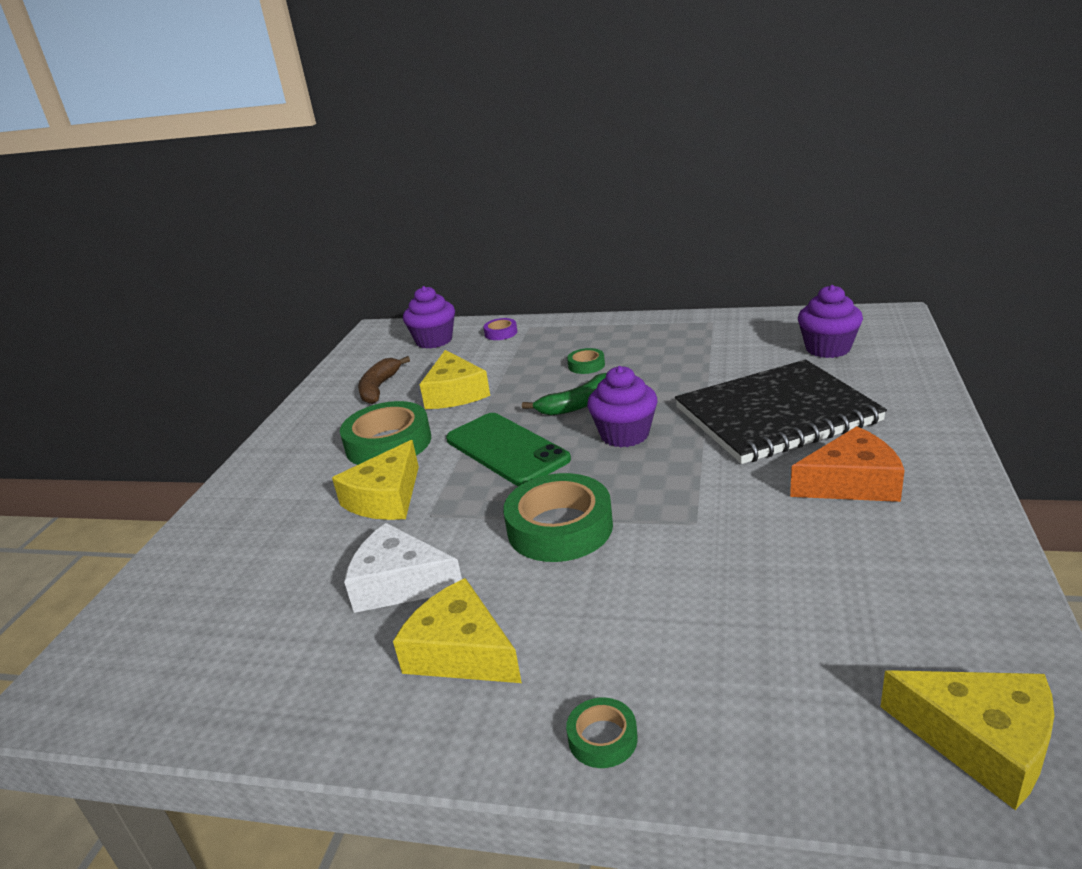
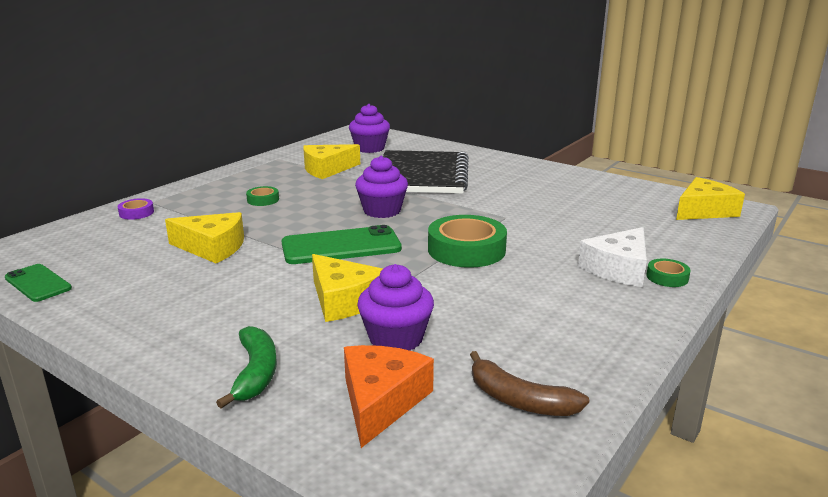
camera: 70 degrees left, 5 degrees down
(349, 365) = (38, 283): none -> green phone
(379, 388) = (129, 276): brown banana -> brown banana (519, 400)
(388, 443) = (251, 287): green tape -> none
(400, 583) = (472, 311): white cheese -> white cheese (618, 269)
(434, 340) = (82, 238): purple cupcake -> purple cupcake (396, 339)
(461, 652) = (568, 302): yellow cheese -> yellow cheese (327, 169)
(577, 405) = (317, 214): green banana -> green banana (255, 373)
(851, 483) = (510, 180): orange cheese -> orange cheese (381, 401)

